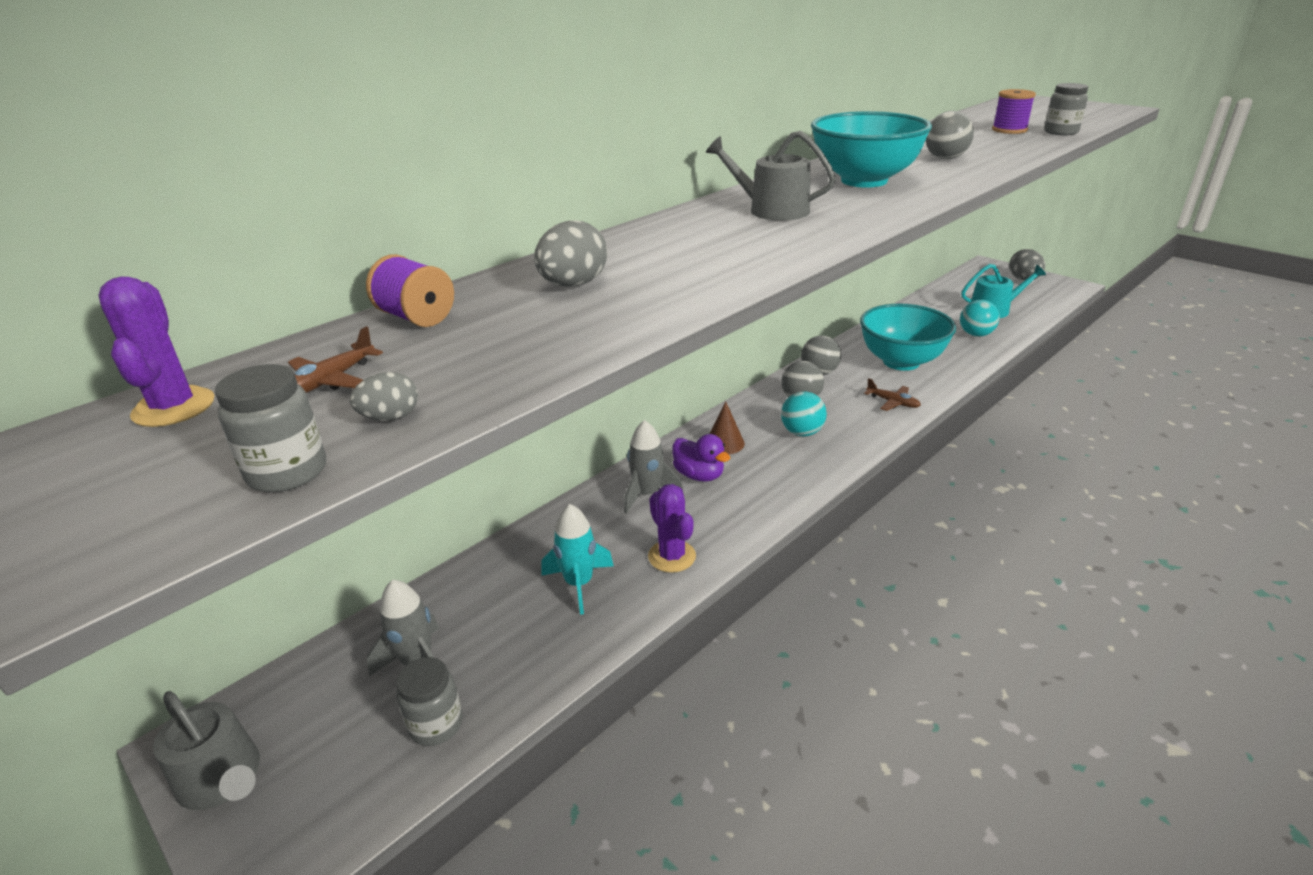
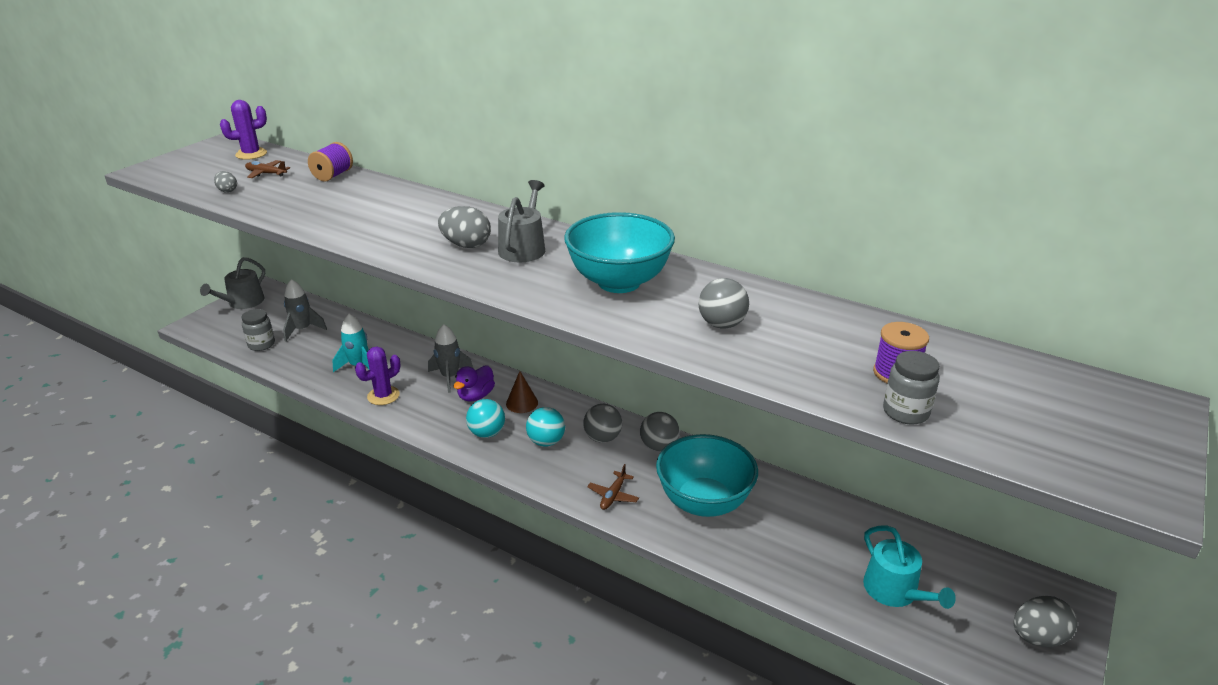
camera: 75 degrees right, 0 degrees up
(287, 472) = (191, 183): grey jar -> none
(573, 285) = (373, 203): grey egg -> grey egg (466, 245)
(975, 334) = (804, 567): turquoise ball -> turquoise ball (487, 433)

